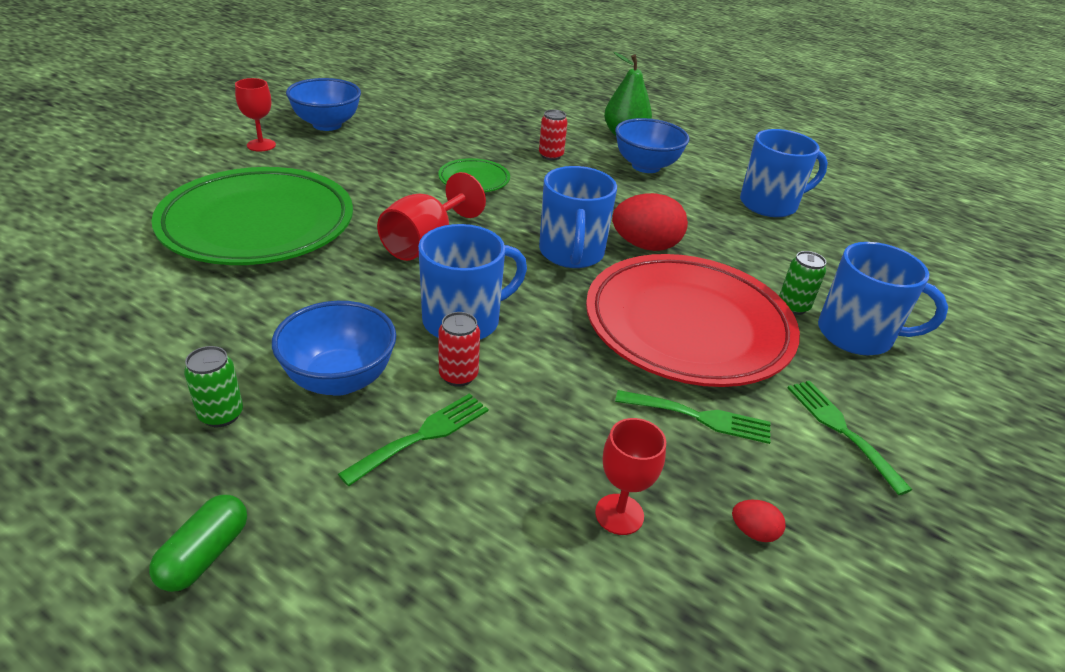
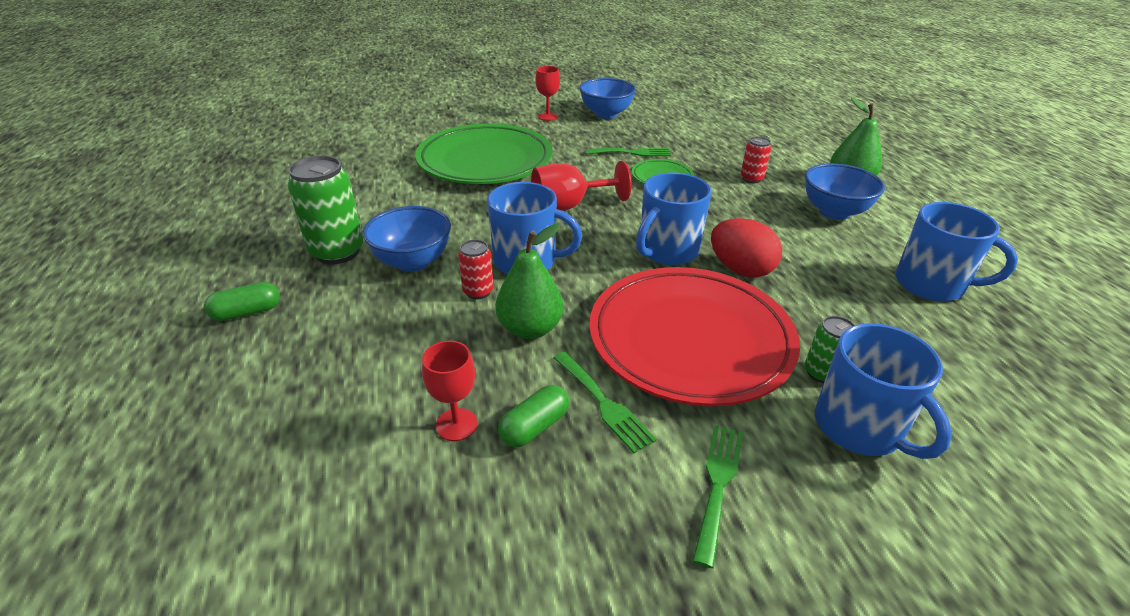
camera: 45 degrees right, 0 degrees up
(221, 415) = (337, 252): green can -> green can, size x1.89
(422, 435) = (412, 313): green fork -> green fork (632, 153)
(557, 386) = (530, 329): none -> green pear
(679, 471) = (534, 426): none -> green capsule
(753, 532) = (529, 498): red egg -> none

